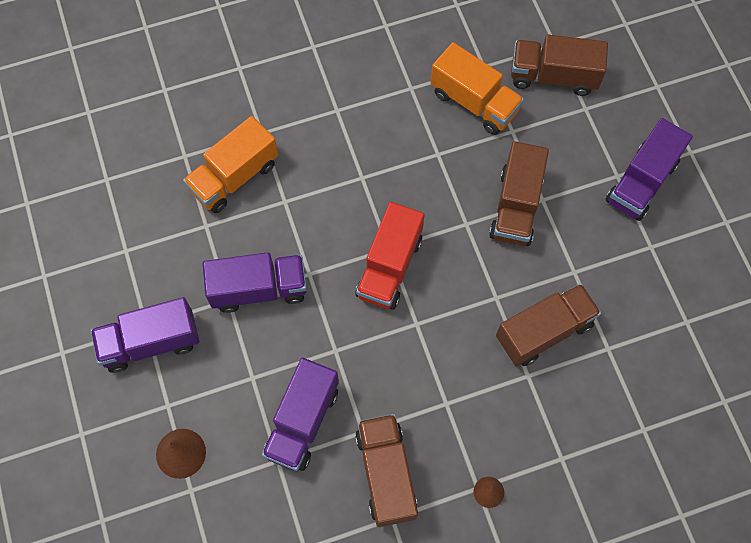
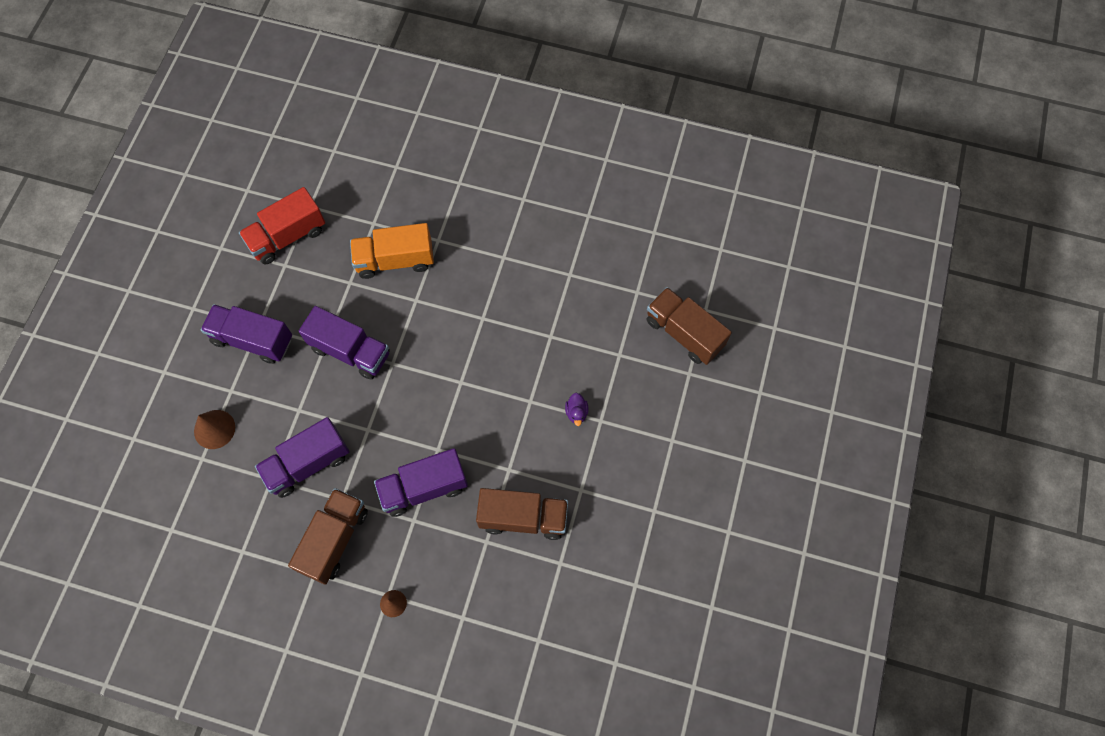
camera: 35 degrees right, 0 degrees up
(389, 267) = (451, 396): red truck -> red truck (287, 236)
(474, 102) = (608, 314): orange truck -> none
(516, 206) = (576, 412): brown truck -> purple duck
(641, 182) = (686, 457): purple truck -> purple truck (424, 488)

